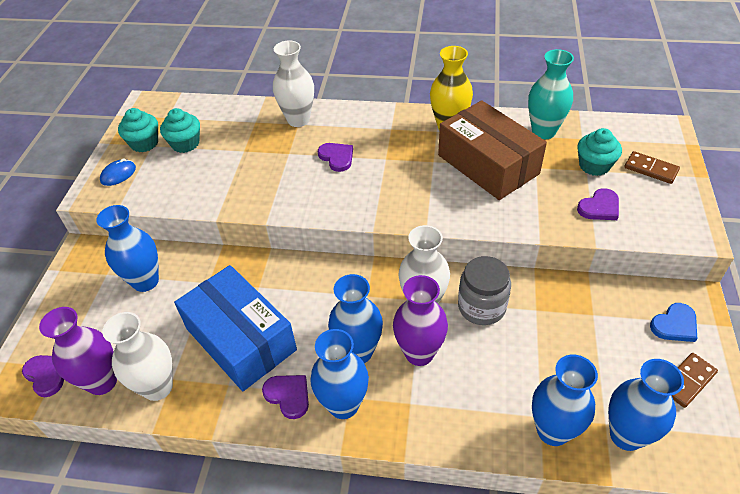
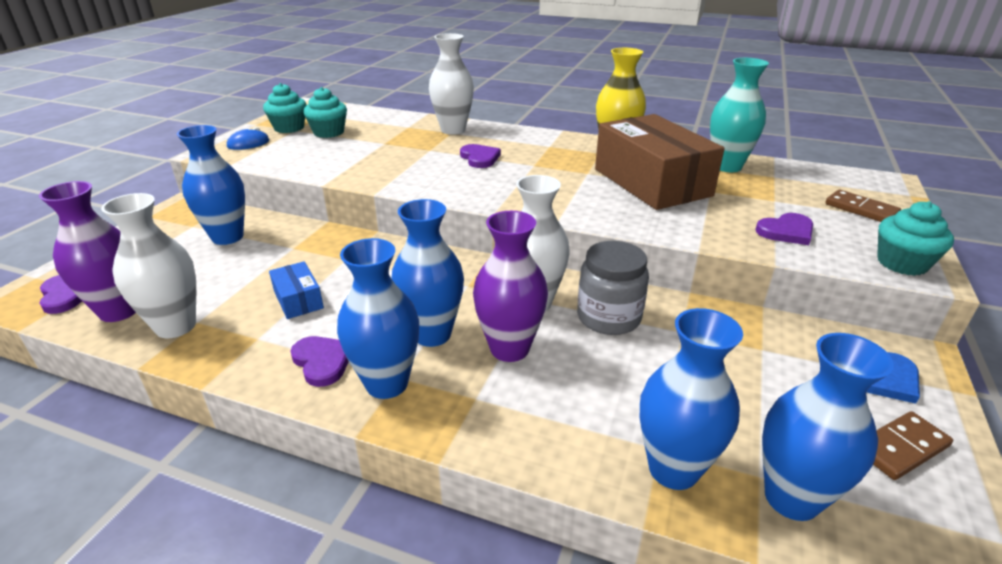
camera: 10 degrees right, 15 degrees down
(241, 339) = (298, 299): blue box -> blue box, size x0.43
(594, 165) = (785, 198): turquoise cupcake -> turquoise cupcake (902, 263)

